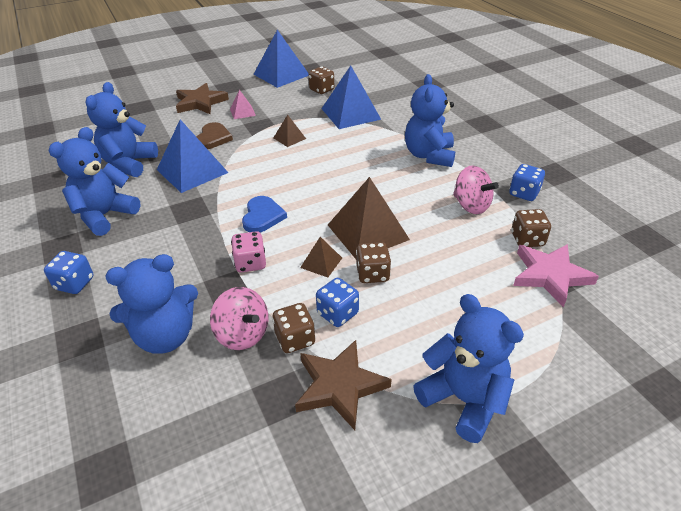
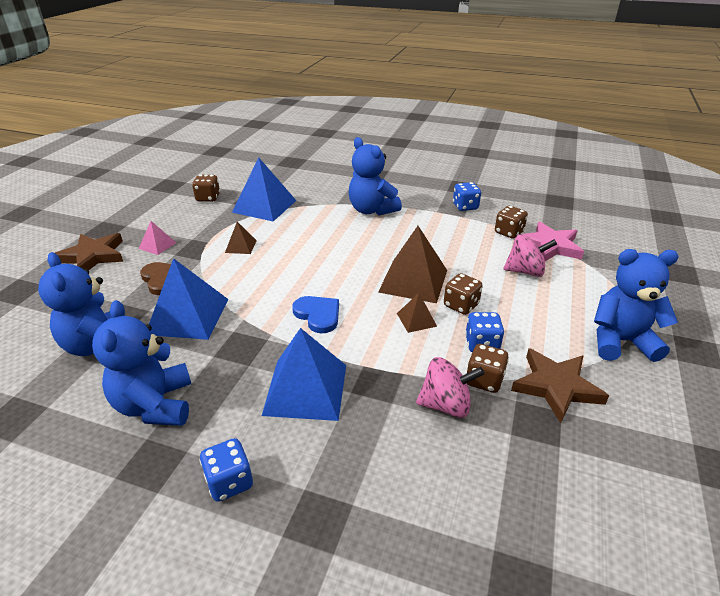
camera: 45 degrees left, 5 degrees down
(165, 336) = (392, 453): blue teddy bear -> none
(250, 263) = (366, 353): pink dice -> none
(281, 74) = (146, 200): blue pyramid -> blue pyramid (305, 389)
(471, 205) = (448, 229): pink spinning top -> pink spinning top (525, 271)

